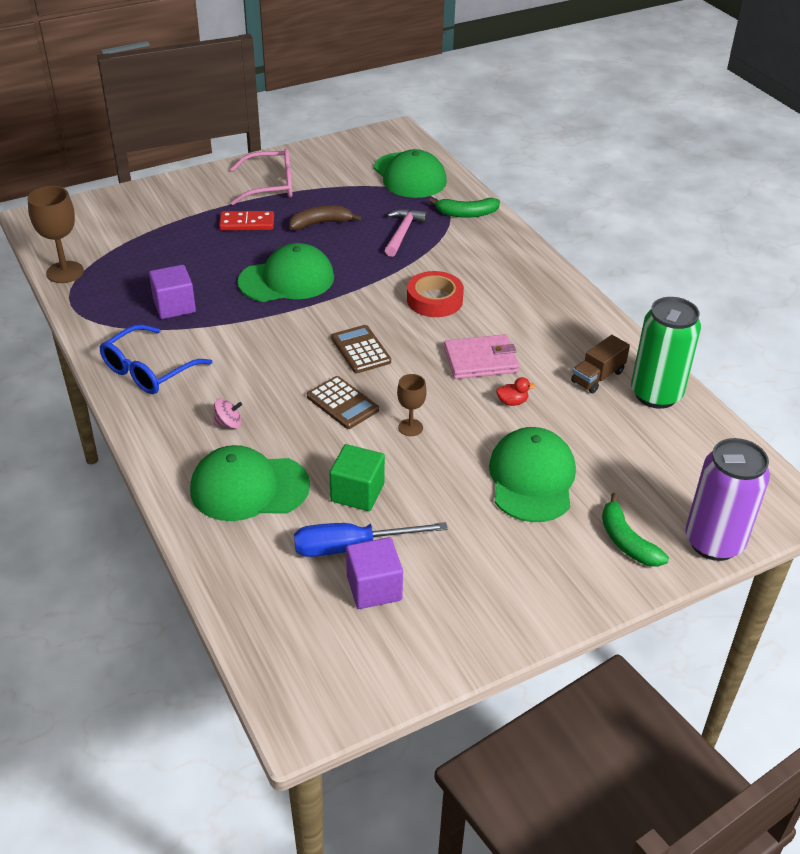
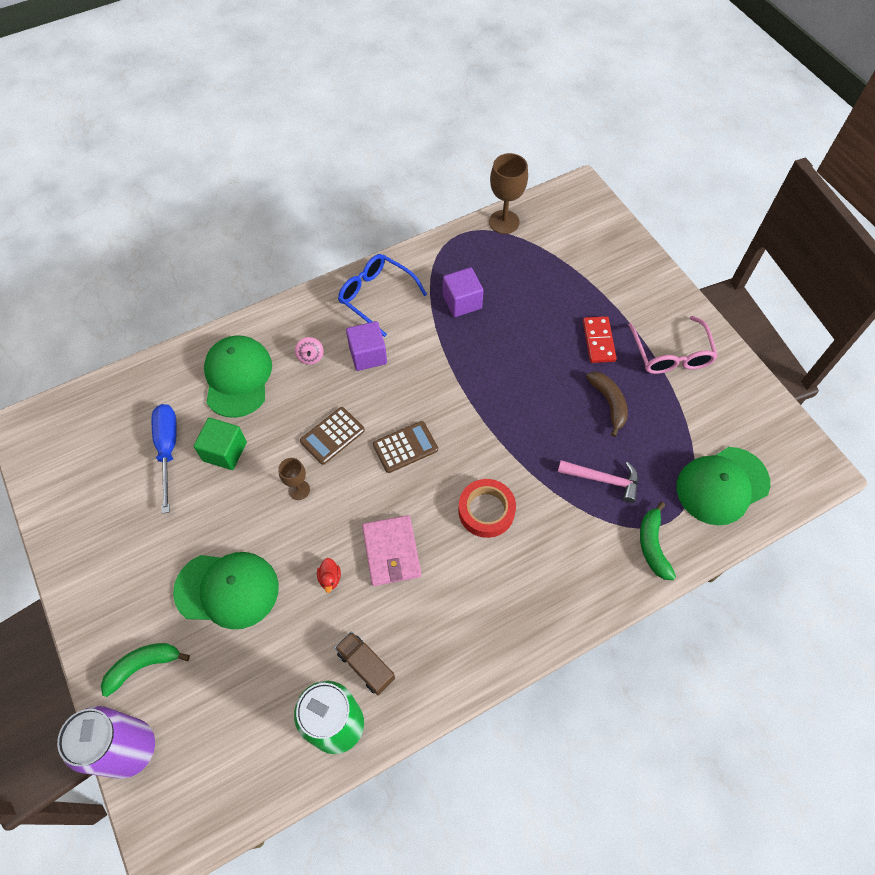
camera: 90 degrees right, 20 degrees up
(287, 280) = (508, 381): green cap -> none
(374, 588) = (125, 466): purple cube -> purple cube (368, 355)

